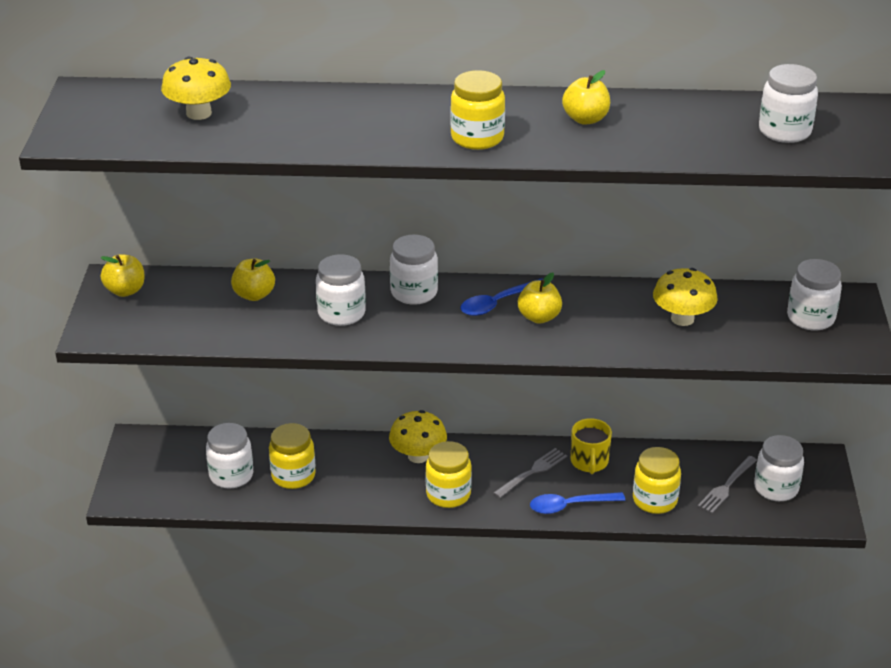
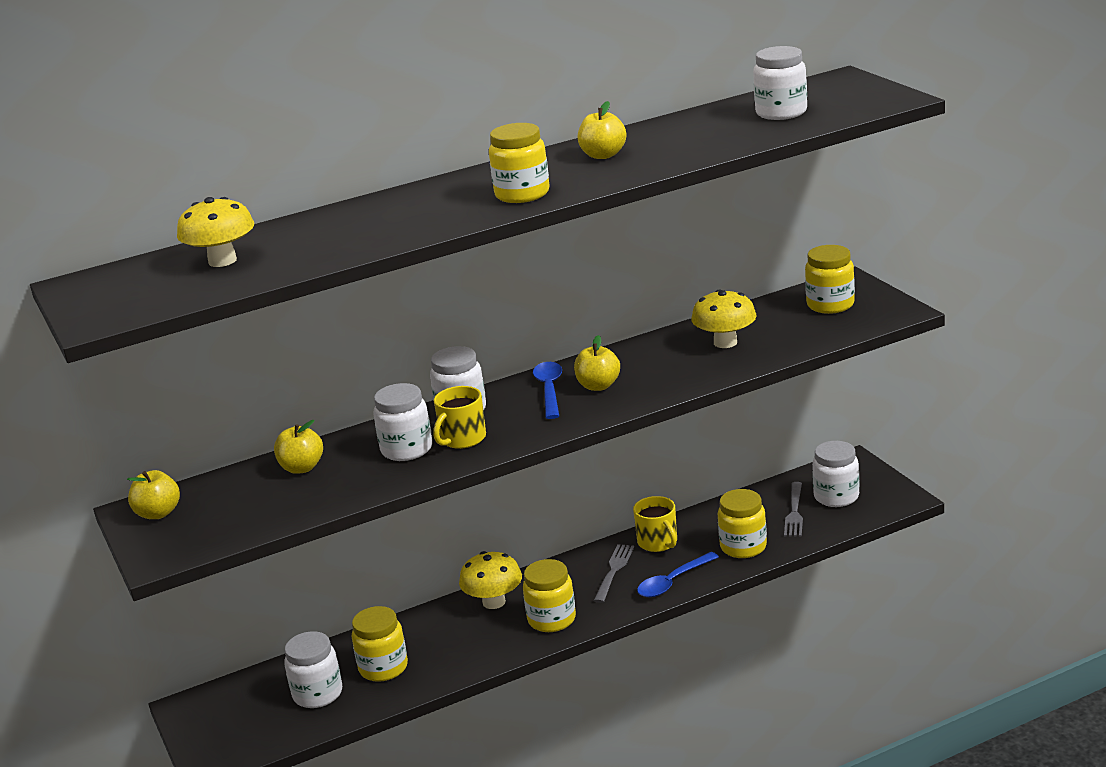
camera: 25 degrees left, 10 degrees down
(390, 322) = (462, 439): none -> yellow mug
(497, 303) = (549, 390): blue spoon -> blue spoon turned 150 degrees clockwise
(810, 318) = (830, 305): white jar -> yellow jar

